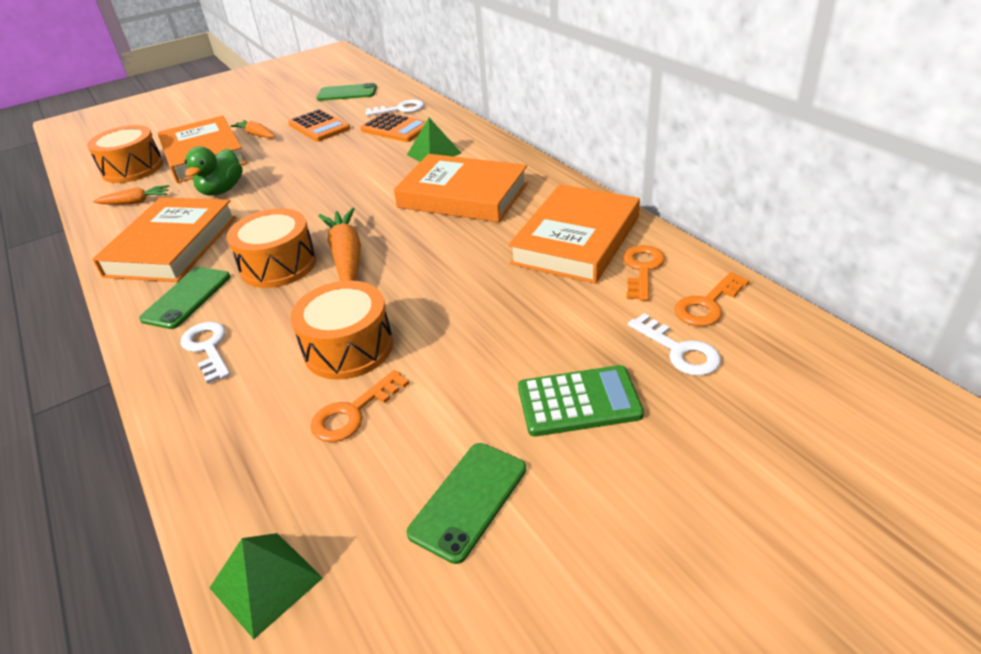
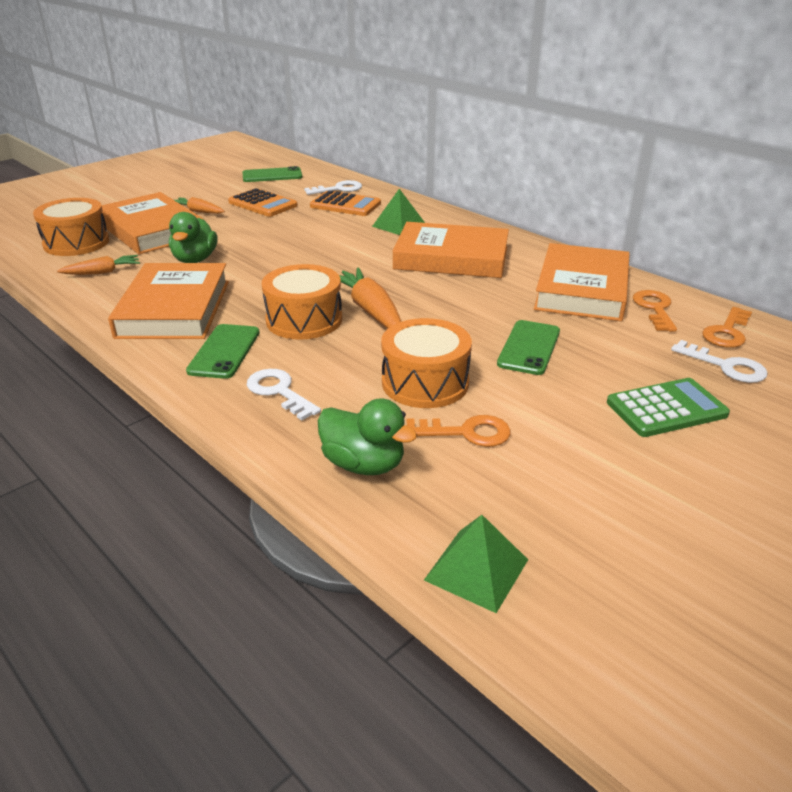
camera: 15 degrees left, 5 degrees down
(234, 441) = (364, 464): none -> green duck
(353, 413) = (466, 432): orange key -> orange key turned 120 degrees counterclockwise
(469, 500) = (620, 488): green phone -> green phone (529, 348)

